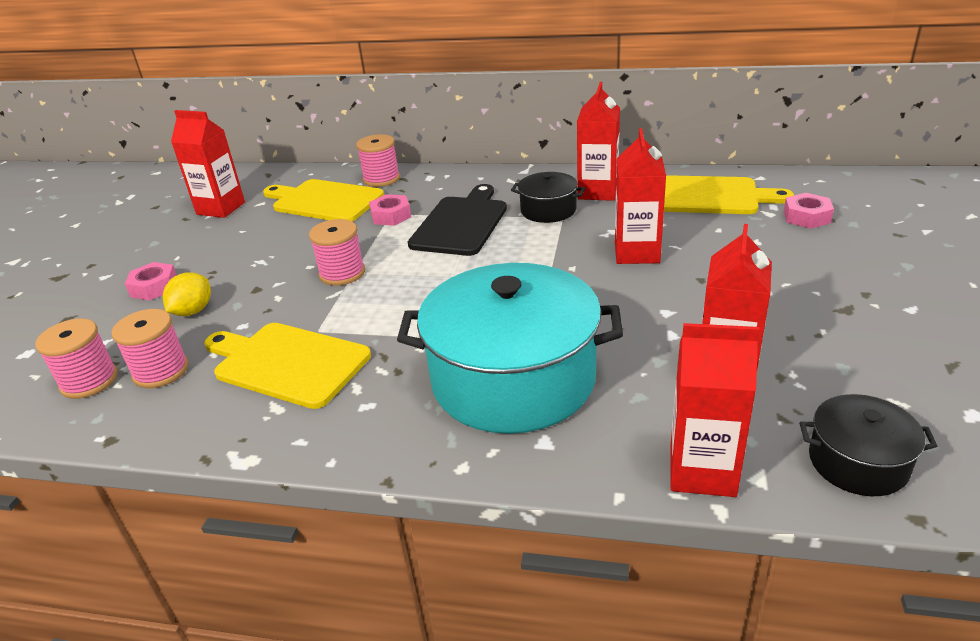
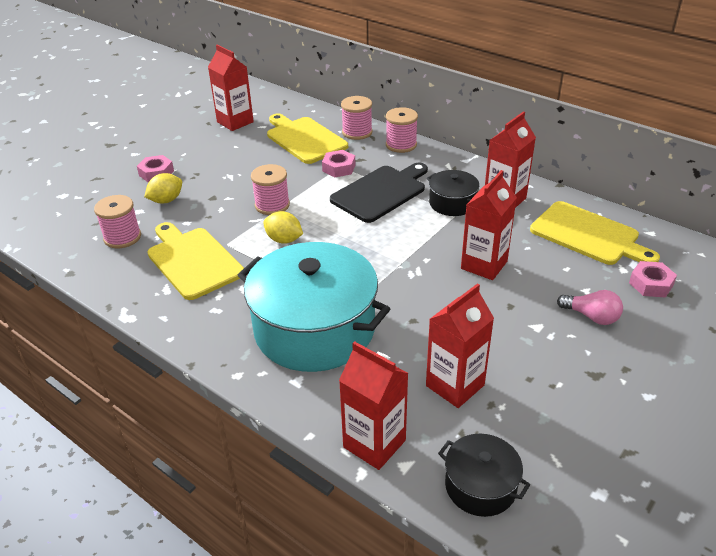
camera: 25 degrees right, 5 degrees up
(89, 381) = (82, 229): pink spool -> pink spool (401, 145)
(389, 302) = (284, 240): none -> yellow lemon
(786, 261) = (591, 316): none -> pink light bulb

